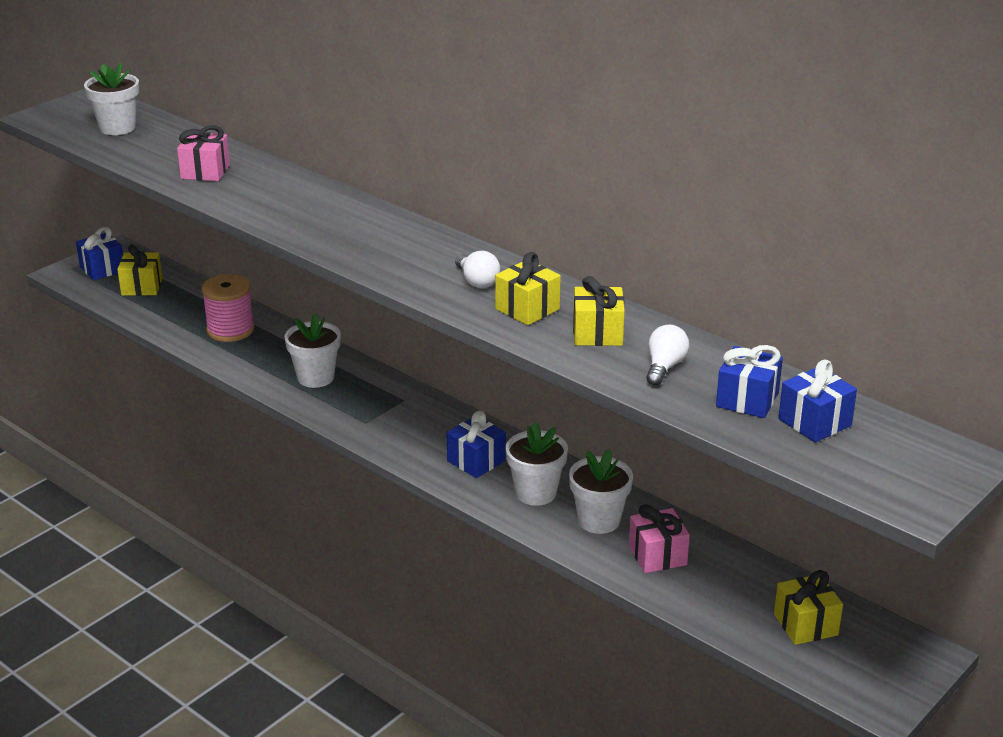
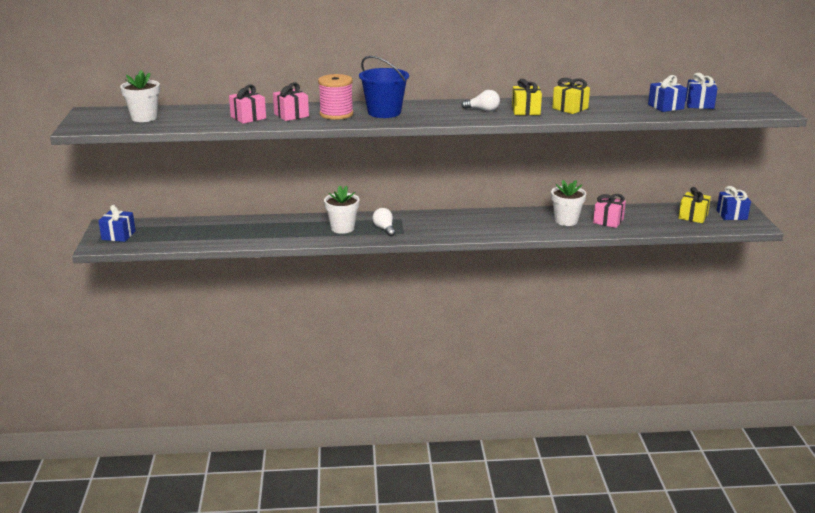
camera: 45 degrees left, 5 degrees down
(142, 287) = (162, 233): yellow gift -> none
(230, 330) = (256, 229): pink spool -> pink spool (336, 114)
(253, 188) = (291, 115): none -> pink gift
(355, 230) = (384, 112): none -> blue bucket
(476, 461) = (479, 224): blue gift -> blue gift (731, 215)
(536, 493) = (525, 223): white flower pot -> none
(664, 367) = (617, 108): white light bulb -> white light bulb (384, 229)

